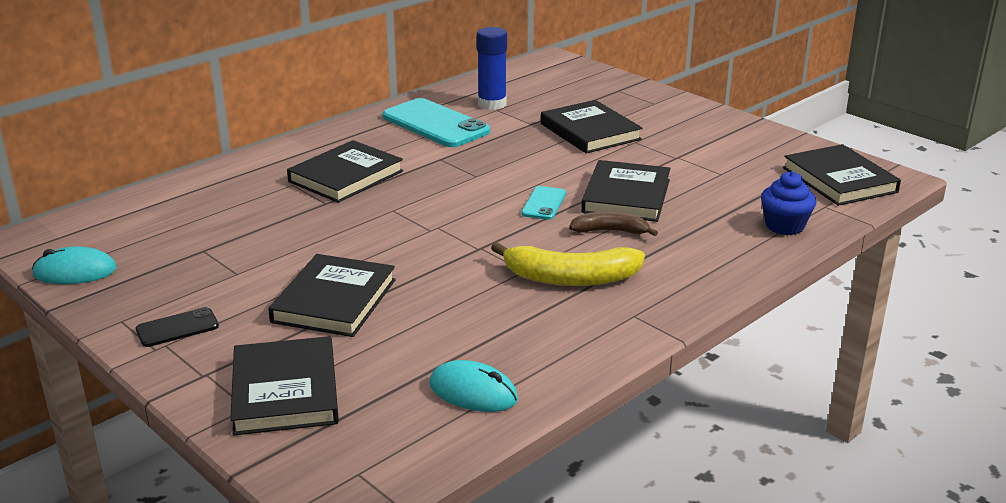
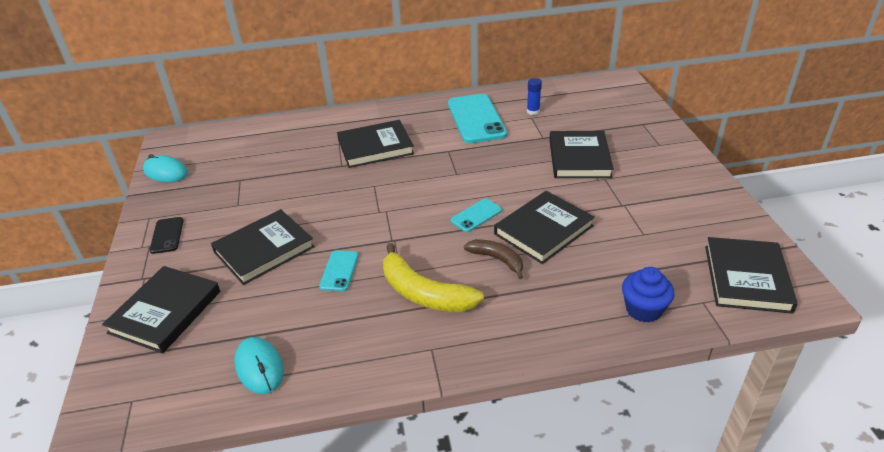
camera: 35 degrees right, 10 degrees up
(177, 328) = (167, 235): black phone -> black phone turned 75 degrees clockwise
(454, 290) = (339, 271): none -> turquoise phone
(492, 104) = (533, 111): blue glue stick -> blue glue stick, size x0.57

